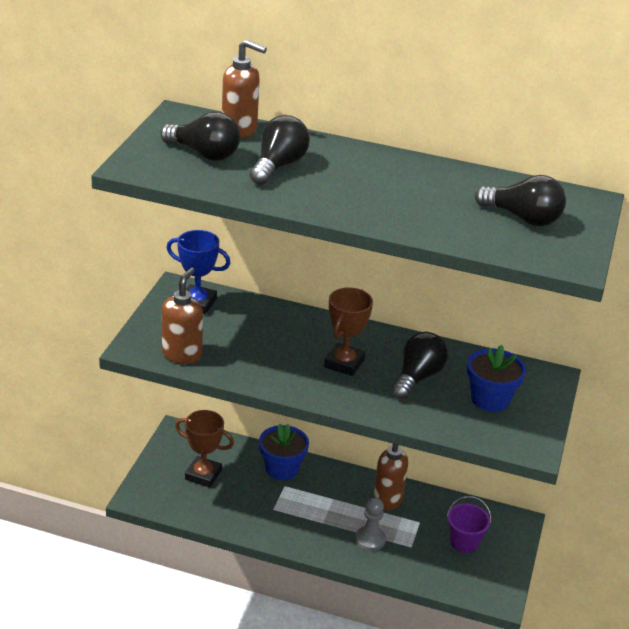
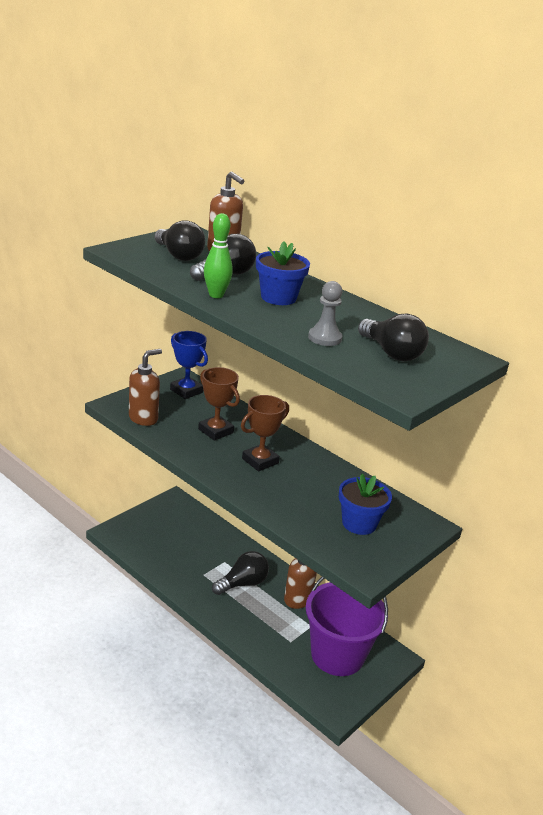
camera: 25 degrees right, 5 degrees down
(203, 475) = (170, 533): brown trophy -> brown trophy (215, 431)
(282, 468) = (231, 549): blue flower pot -> blue flower pot (278, 297)
(298, 198) = (216, 295): none -> green bowling pin
(370, 539) = (261, 624): grey pawn -> grey pawn (324, 338)
(417, 377) = (311, 488): black light bulb -> black light bulb (242, 583)
(464, 542) = (337, 655): purple bucket -> purple bucket, size x2.09

